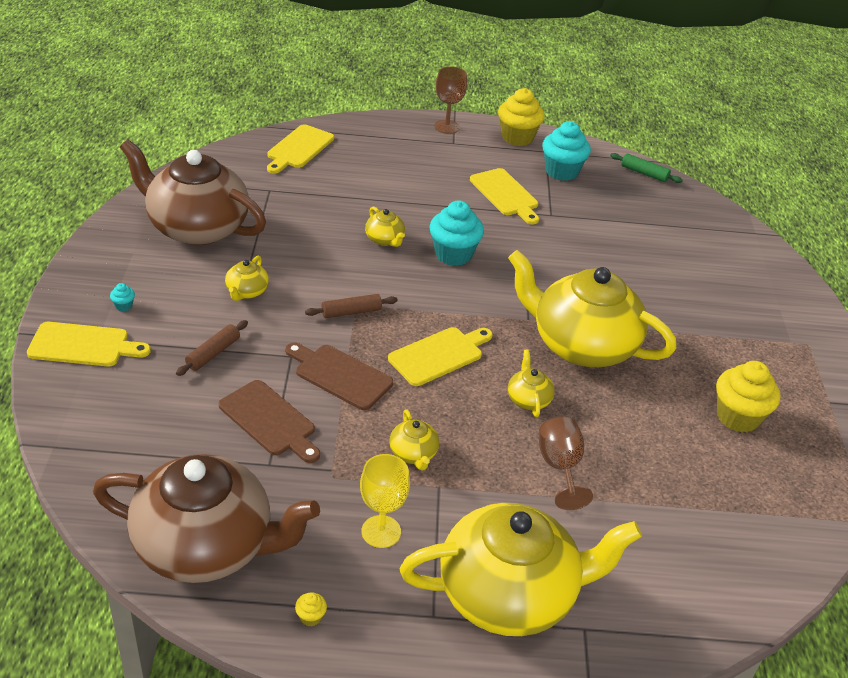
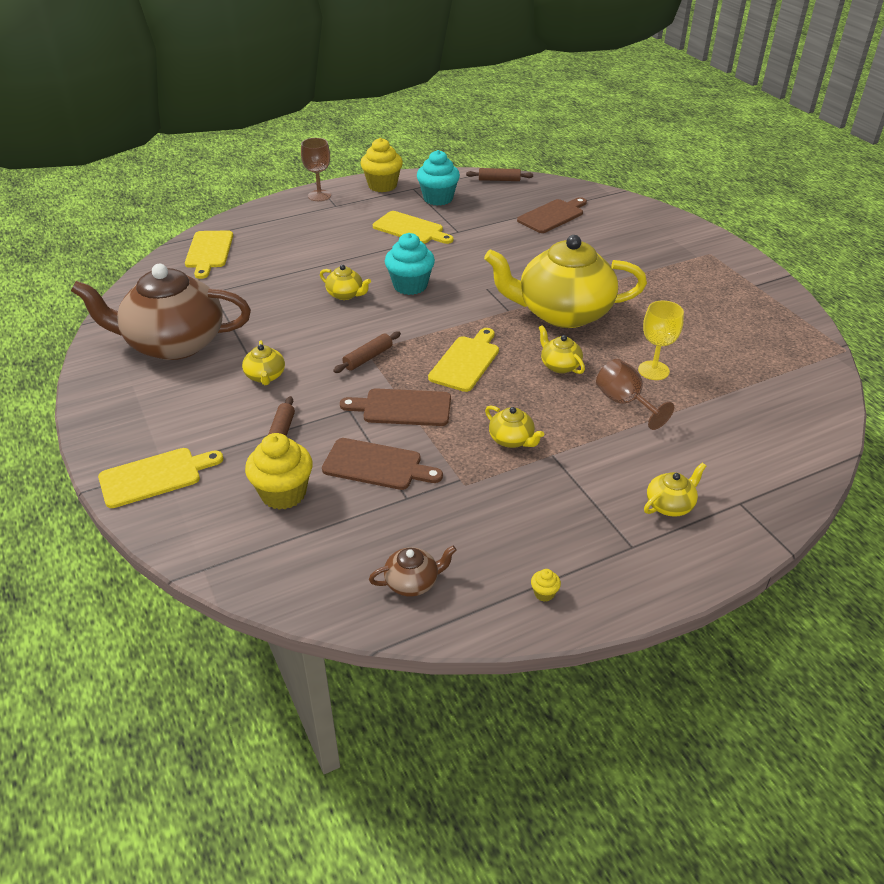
camera: 25 degrees left, 0 degrees up
(124, 306) = (163, 430): turquoise cupcake -> none
(206, 545) = (412, 582): brown teapot -> brown teapot, size x0.40
(381, 531) = (539, 506): yellow goblet -> yellow goblet (653, 370)
(509, 594) = (670, 505): yellow teapot -> yellow teapot, size x0.40
(644, 173) = (499, 180): green rolling pin -> brown rolling pin
(667, 234) = (552, 216): none -> brown cutting board
(737, 417) = (709, 318): yellow cupcake -> yellow cupcake (283, 493)

